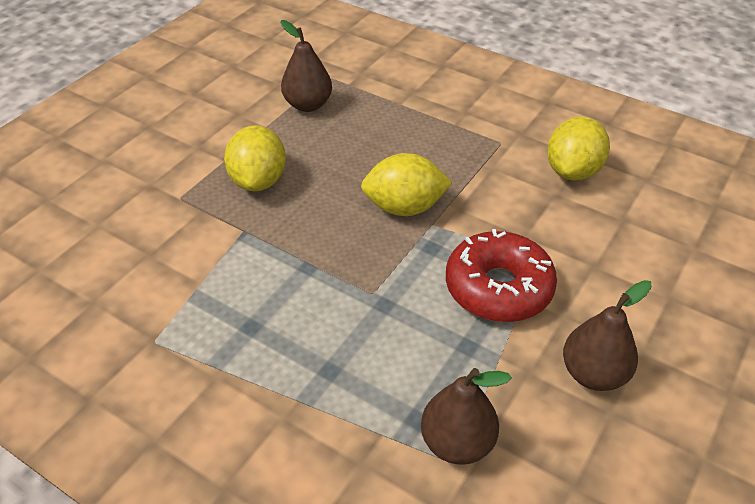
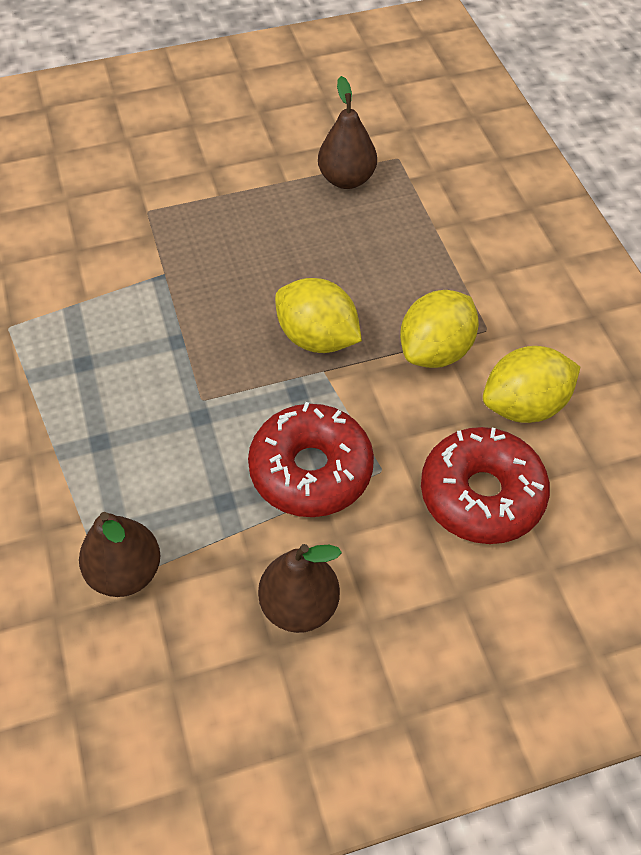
camera: 40 degrees right, 10 degrees up
(258, 181) = (223, 233): yellow lemon -> yellow lemon (436, 351)
(611, 234) = (481, 495): none -> red donut

